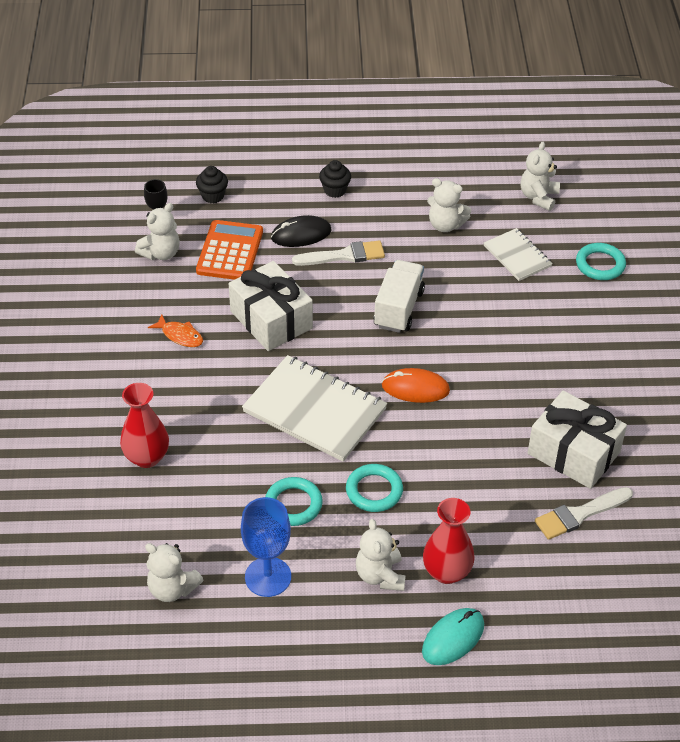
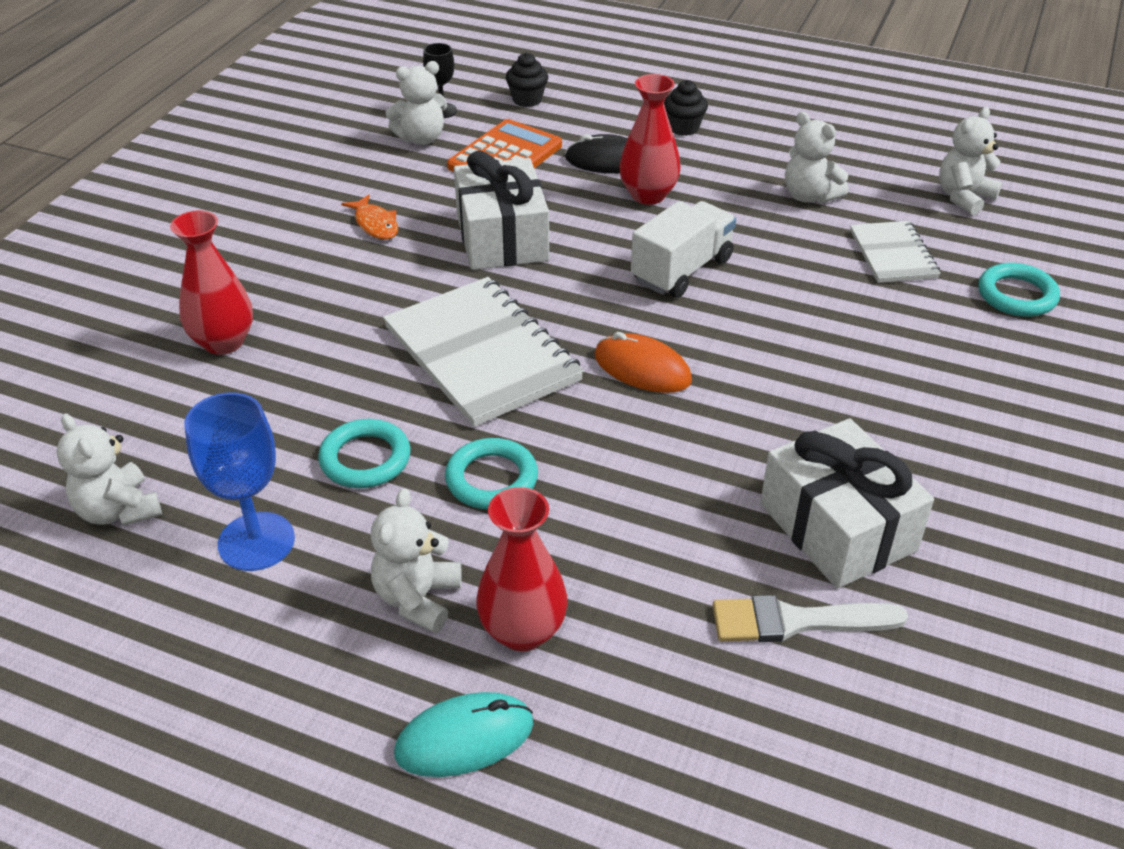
camera: 25 degrees right, 5 degrees down
(344, 255) = (648, 195): white brush -> red vase

